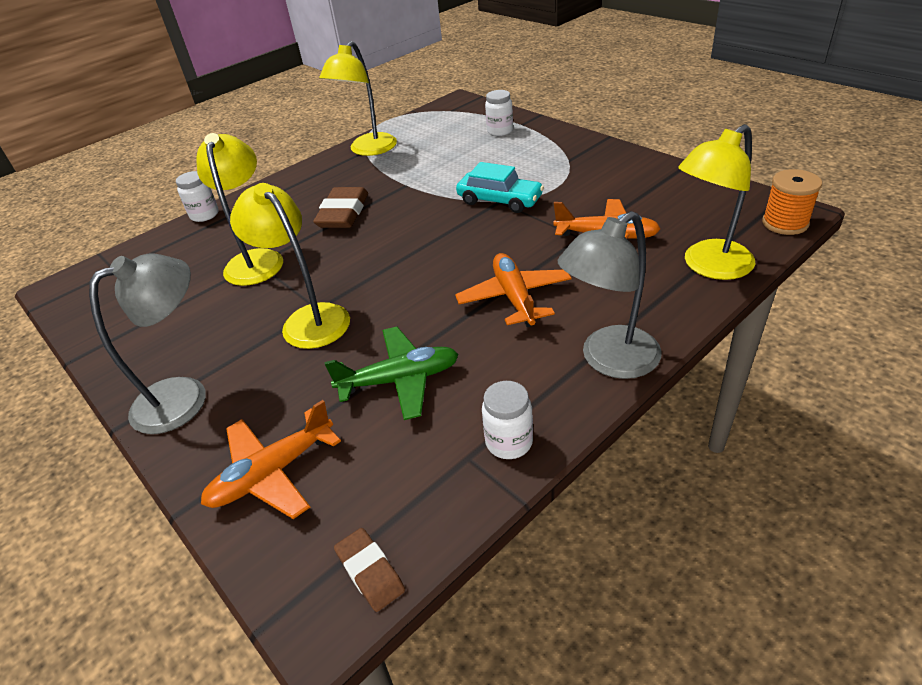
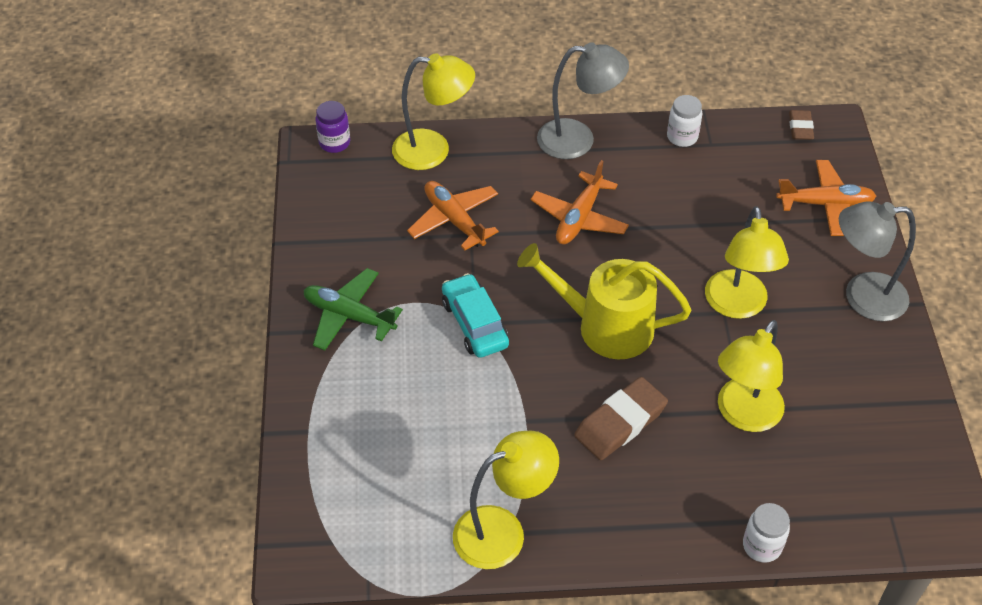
camera: 145 degrees left, 10 degrees up
(400, 380) = (710, 211): green plane -> green plane (349, 316)
(406, 247) = (605, 326): none -> yellow watering can
(500, 131) = (342, 437): white jar -> none
(785, 223) = (334, 143): orange spool -> purple jar

